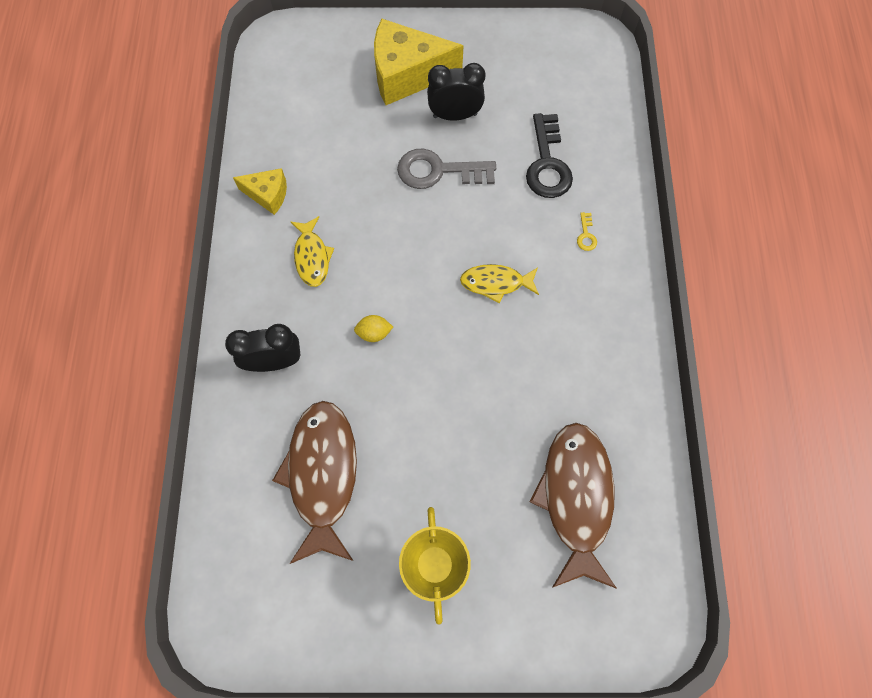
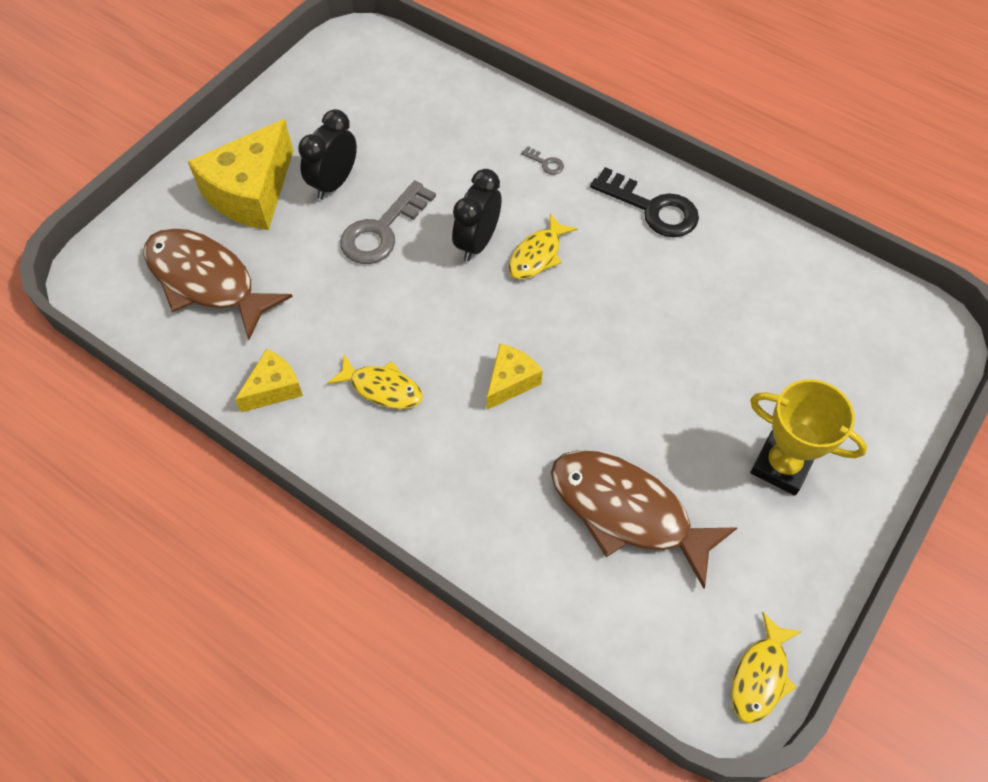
camera: 55 degrees left, 10 degrees down
(252, 642) = (760, 676): none -> yellow fish
(274, 361) = (472, 488): black clock -> black clock (477, 242)
(374, 333) = (510, 381): yellow lemon -> yellow cheese
(547, 163) = (450, 147): black key -> black key (652, 208)
(576, 498) = (786, 318): brown fish -> brown fish (206, 281)
(586, 235) = (545, 163): yellow key -> grey key

